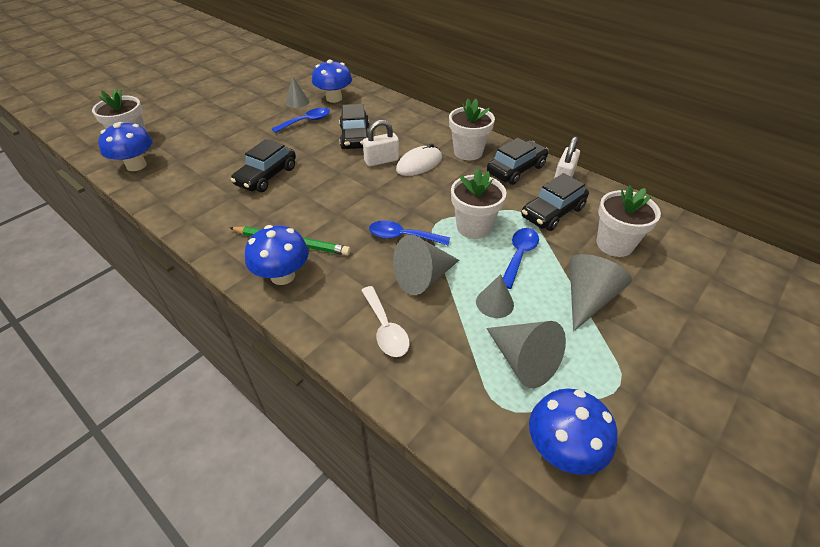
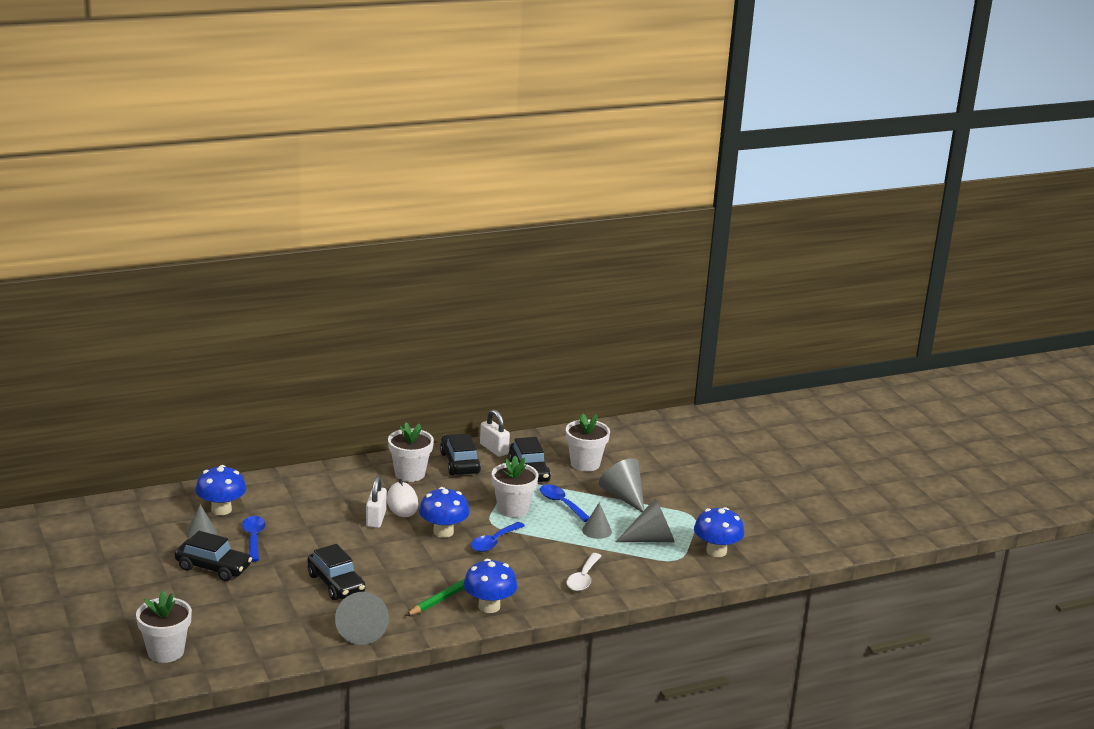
camera: 65 degrees left, 20 degrees down
(136, 165) = (229, 655): blue mushroom -> blue mushroom (443, 532)
(355, 137) = (318, 520): black car -> black car (213, 567)
(385, 329) = (583, 578): white spoon -> white spoon turned 105 degrees clockwise
(423, 277) = (547, 549): grey cone -> grey cone (361, 630)

